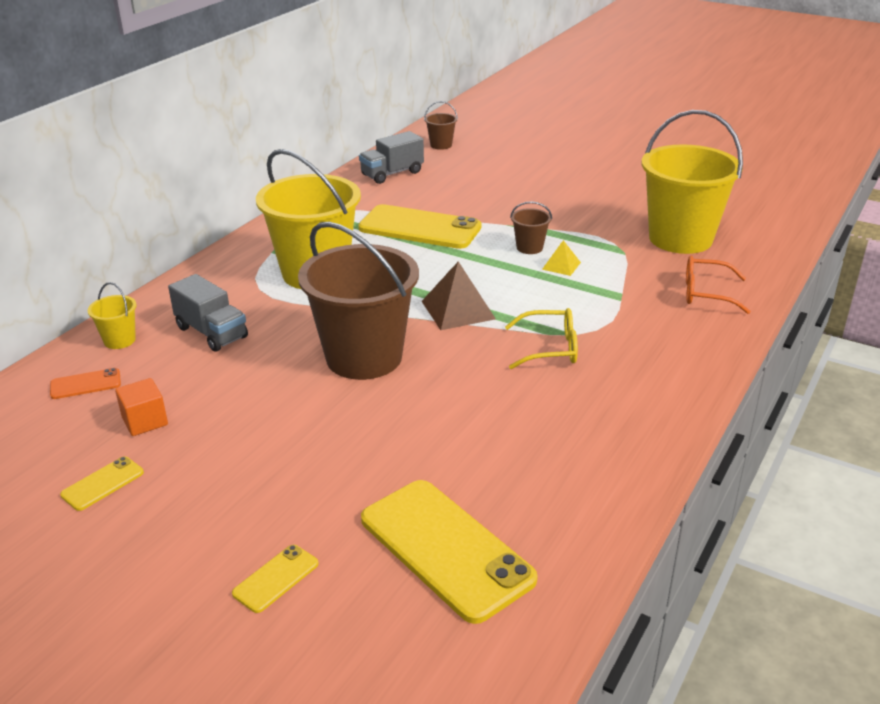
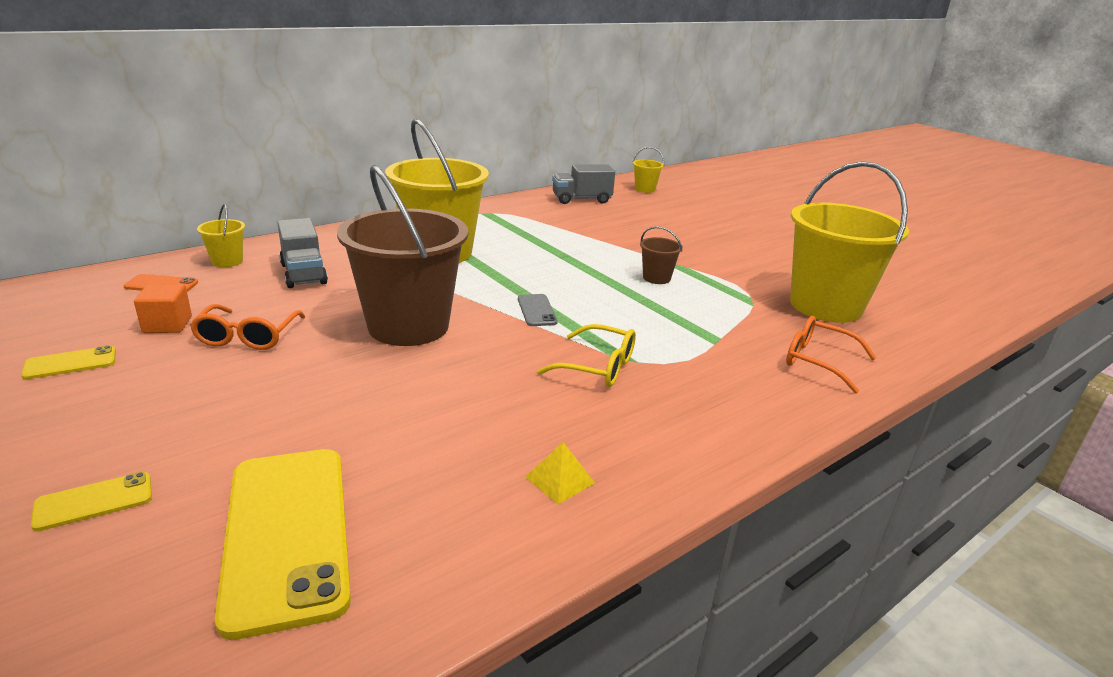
camera: 20 degrees right, 5 degrees down
(233, 410) = (247, 337): none -> orange glasses
(420, 228) = (566, 241): yellow phone -> none
(441, 145) = (645, 189): brown bucket -> yellow bucket
(458, 310) = (537, 310): brown pyramid -> grey phone
(561, 265) = (675, 299): yellow pyramid -> yellow pyramid (560, 480)

